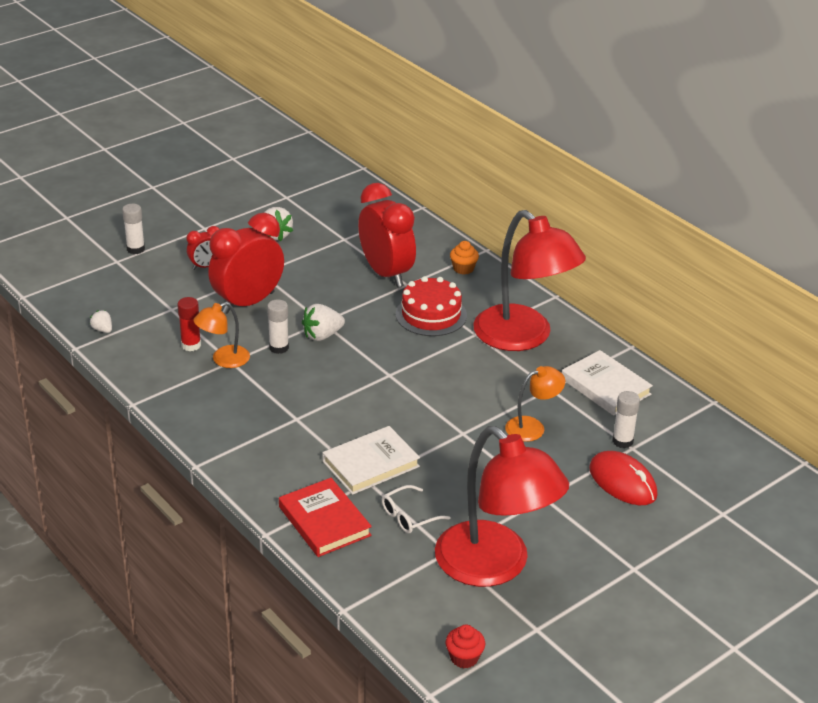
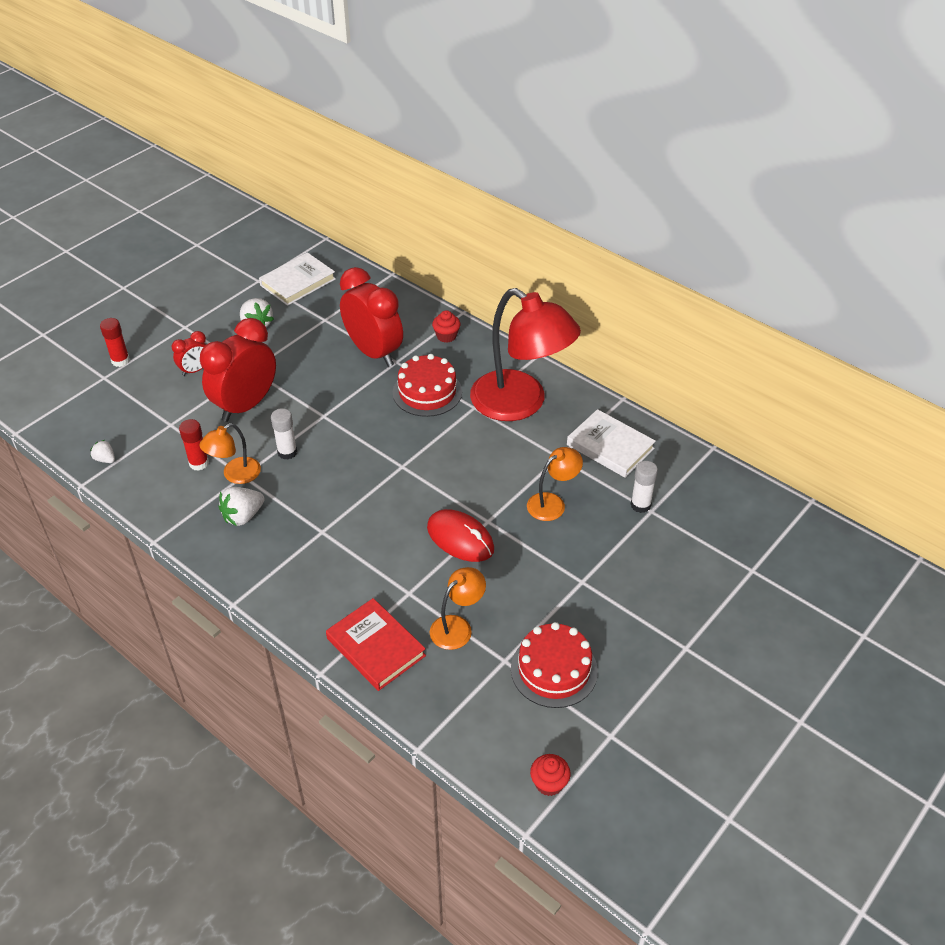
camera: 10 degrees left, 10 degrees up
(135, 249) = (120, 361): white glue stick -> red glue stick
(322, 335) = (327, 432): white strawberry -> white strawberry (243, 516)
(371, 464) = (407, 572): white book -> white book (298, 282)
(408, 516) = (457, 627): white glasses -> orange lamp
(463, 269) = (446, 336): orange cupcake -> red cupcake
(495, 566) = (554, 670): red lamp -> red cake
(622, 482) = (651, 551): red mouse -> red mouse (460, 538)

